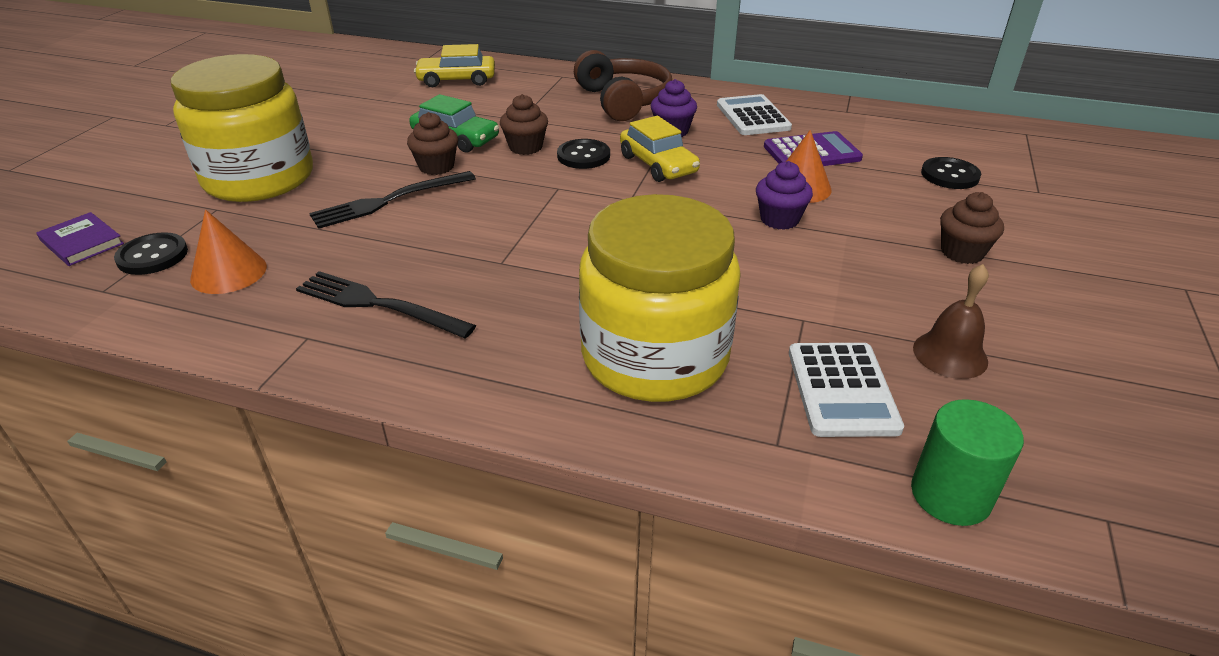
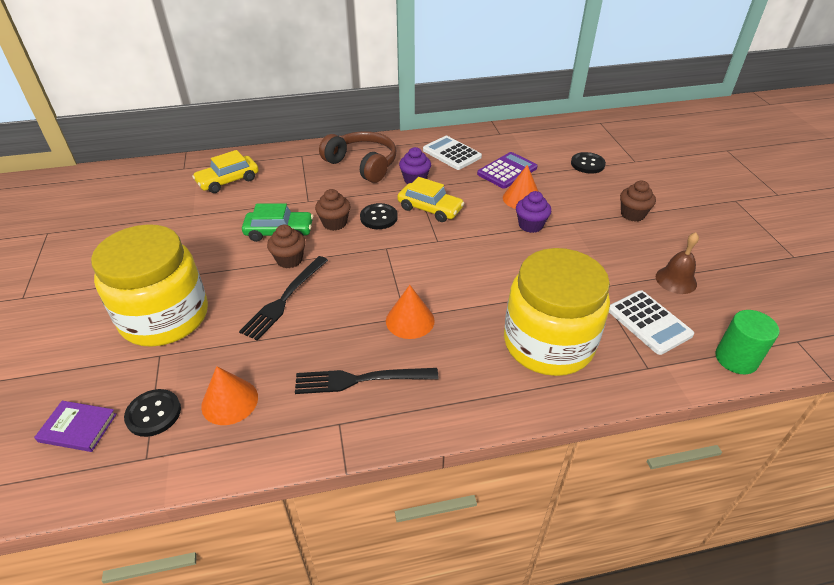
camera: 30 degrees left, 5 degrees up
(502, 267) = (410, 320): none -> orange cone

